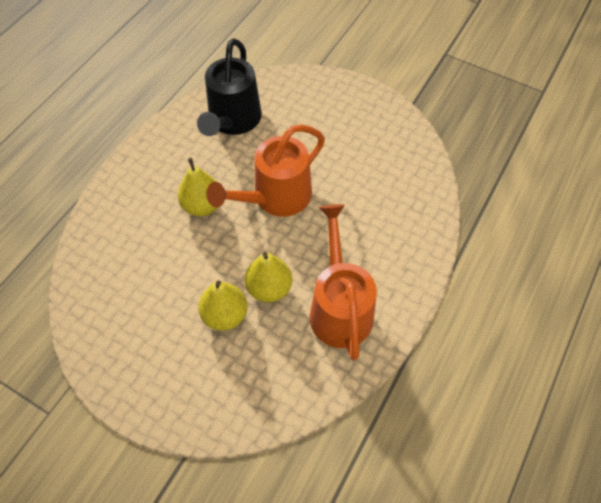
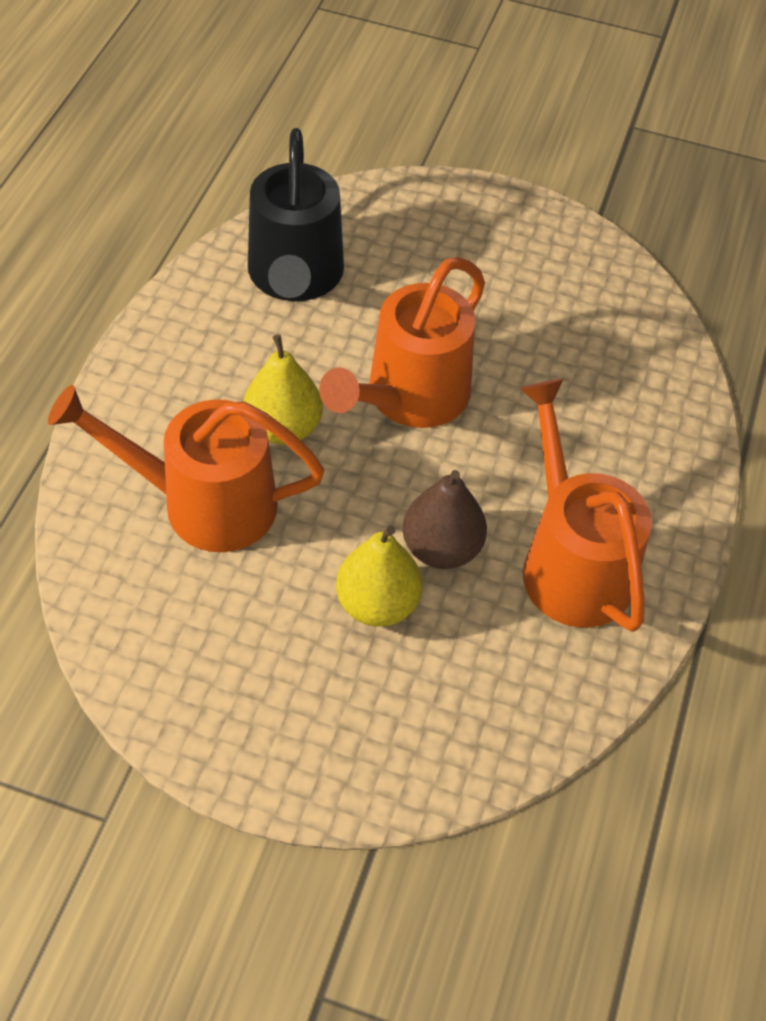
camera: 15 degrees left, 5 degrees down
(147, 242) = (202, 503): none -> orange watering can
(269, 288) = (441, 548): yellow pear -> brown pear

